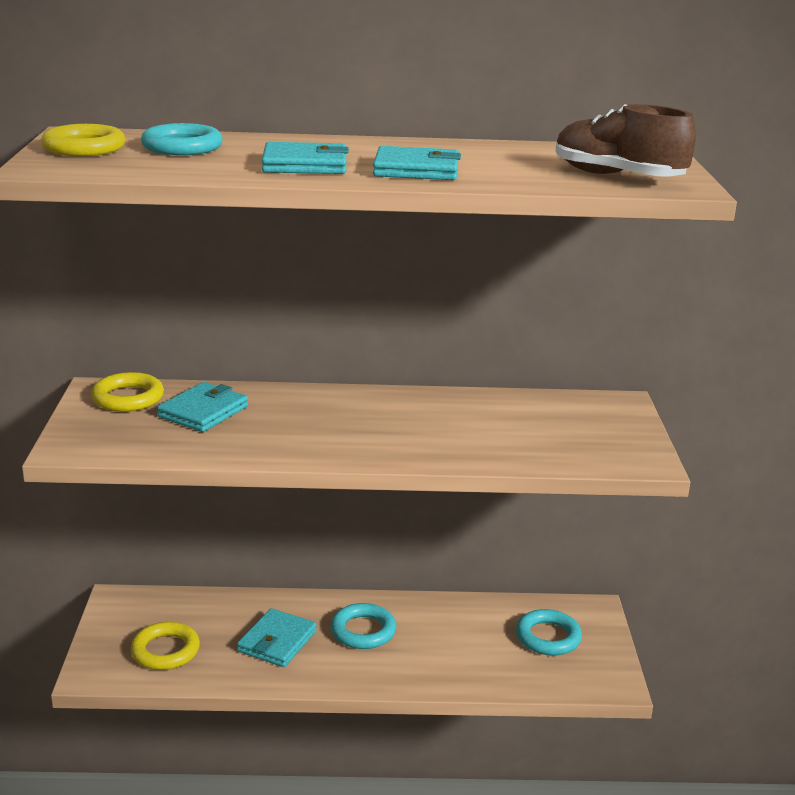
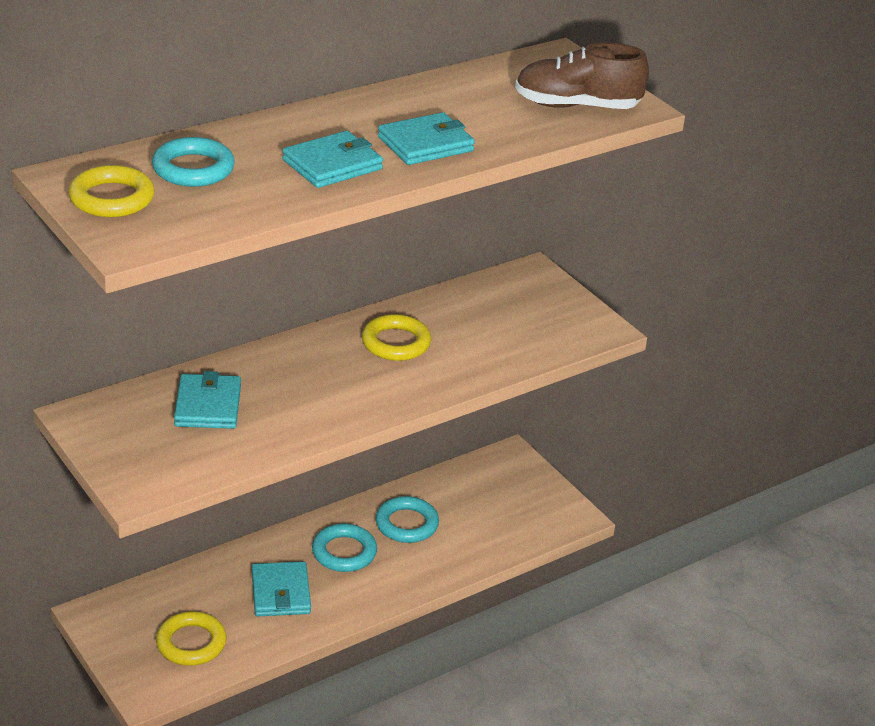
camera: 35 degrees left, 10 degrees up
(128, 398) = (120, 415): yellow ring -> yellow ring (396, 343)
(548, 637) = (496, 496): turquoise ring -> turquoise ring (406, 524)

